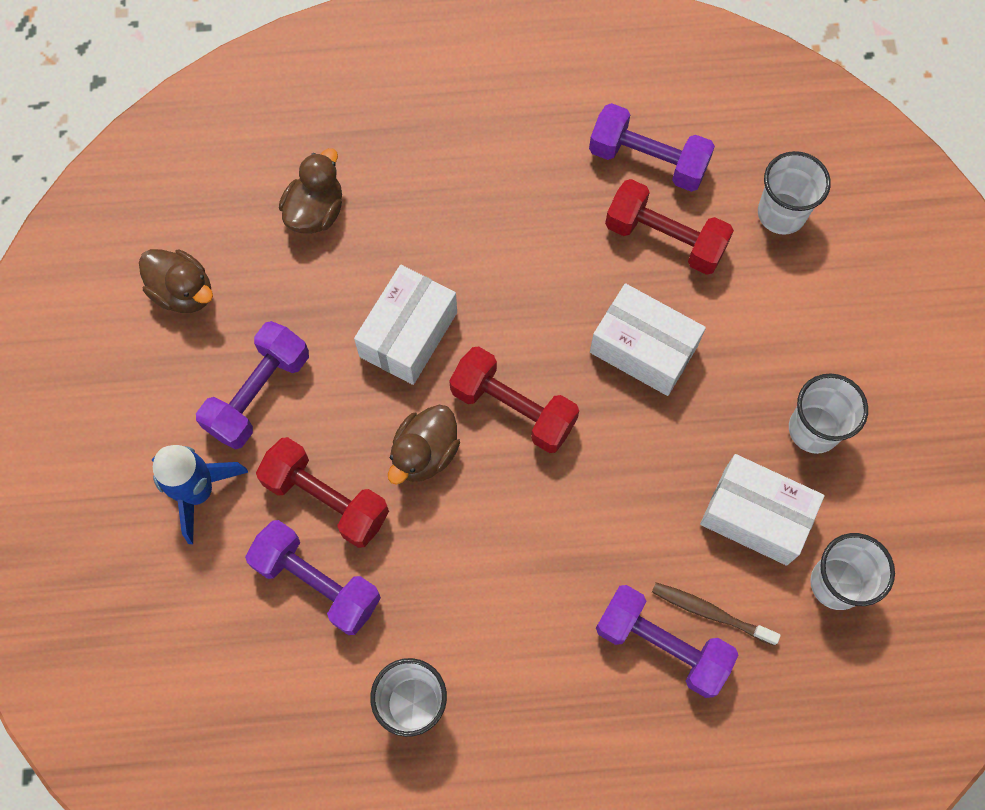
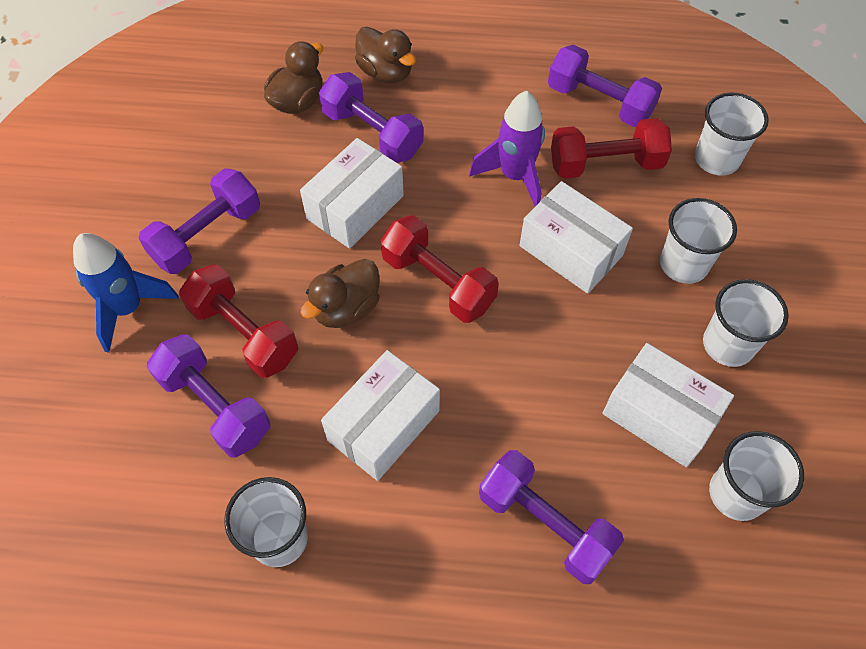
camera: 10 degrees right, 10 degrees down
(183, 292) = (166, 146): brown duck -> brown duck (386, 72)
(407, 240) = (372, 133): none -> purple dumbbell
(489, 573) = (383, 425): none -> white box
(571, 269) = (515, 176): none -> purple rocket
(665, 238) = (605, 164): red dumbbell -> red dumbbell turned 45 degrees counterclockwise
(710, 612) = (600, 500): brown toothbrush -> none
(760, 346) = (683, 264): none -> white cup

